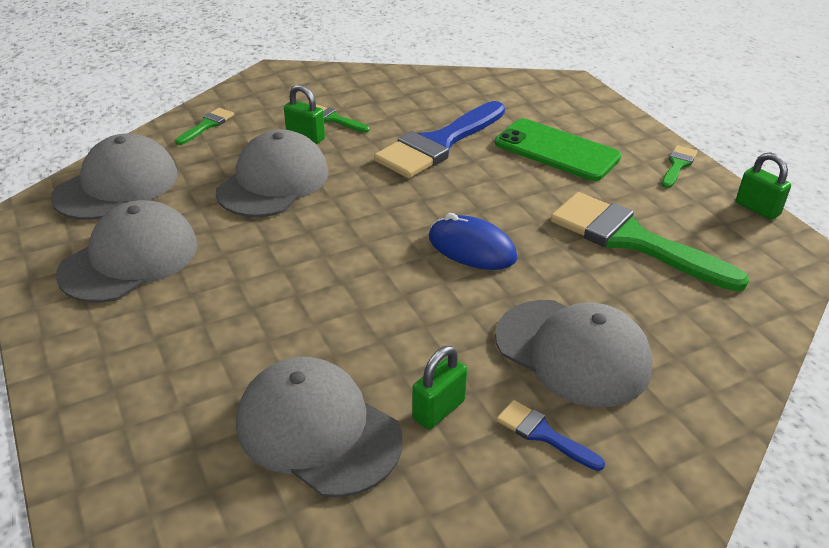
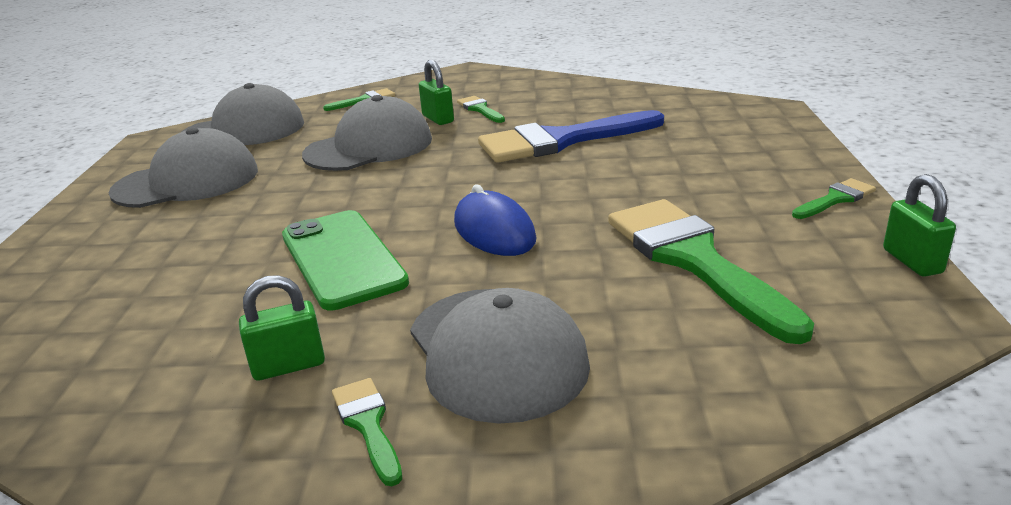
camera: 30 degrees right, 10 degrees down
(318, 430) = (159, 350): grey cap -> none
(543, 434) = (367, 424): blue brush -> green brush
(556, 150) = (689, 163): green phone -> green phone (342, 259)

